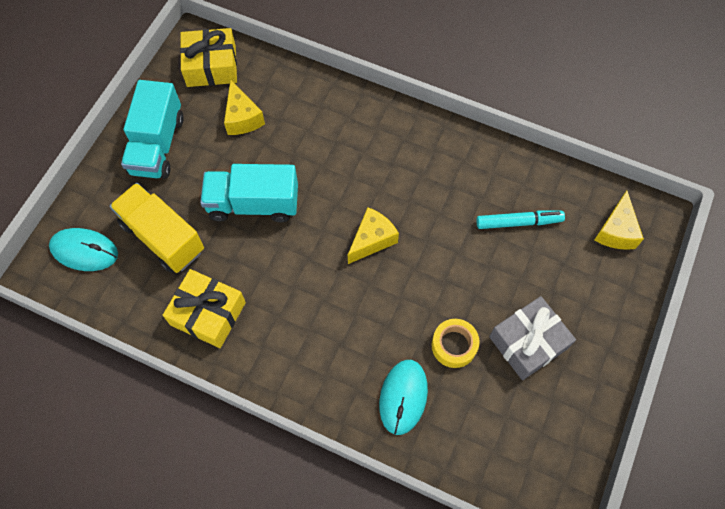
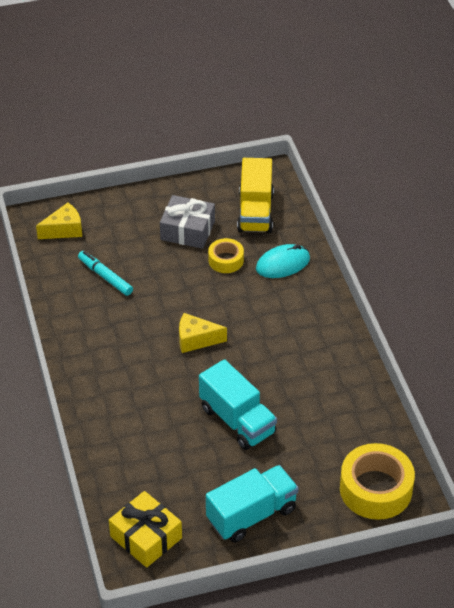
camera: 130 degrees left, 20 degrees down
(84, 251) = (375, 489): turquoise mouse -> yellow tape
(163, 237) = (316, 452): yellow truck -> yellow truck (255, 212)
(208, 313) = (338, 387): yellow gift -> none
(242, 118) = (174, 479): yellow cheese -> none

